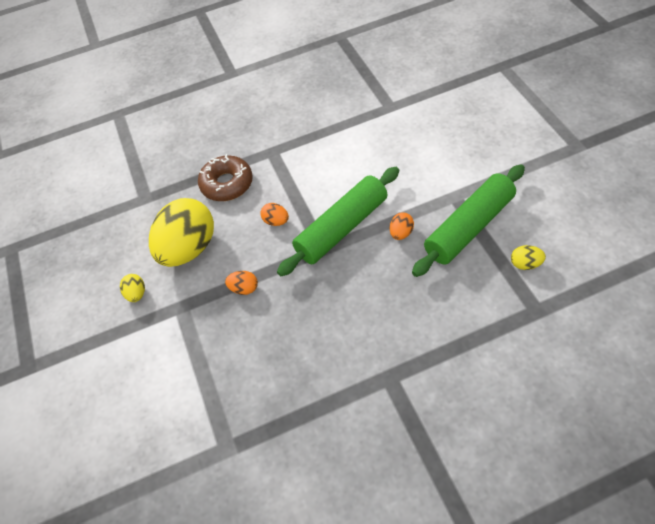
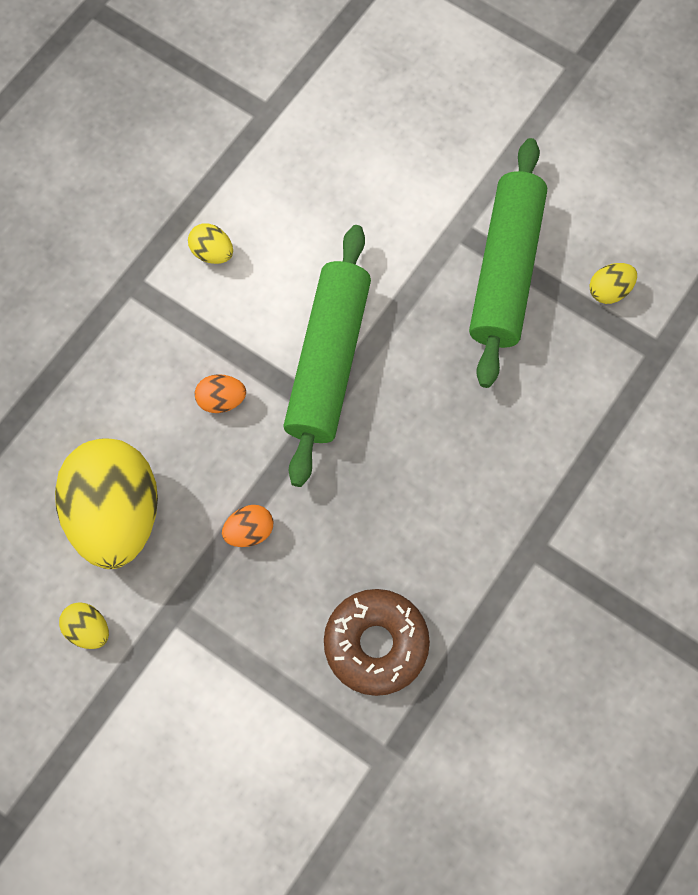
camera: 40 degrees left, 15 degrees up
(227, 184) = (96, 376): brown donut -> brown donut (376, 644)
(320, 155) = (212, 253): none -> yellow egg
(401, 233) = (418, 326): orange egg -> none

